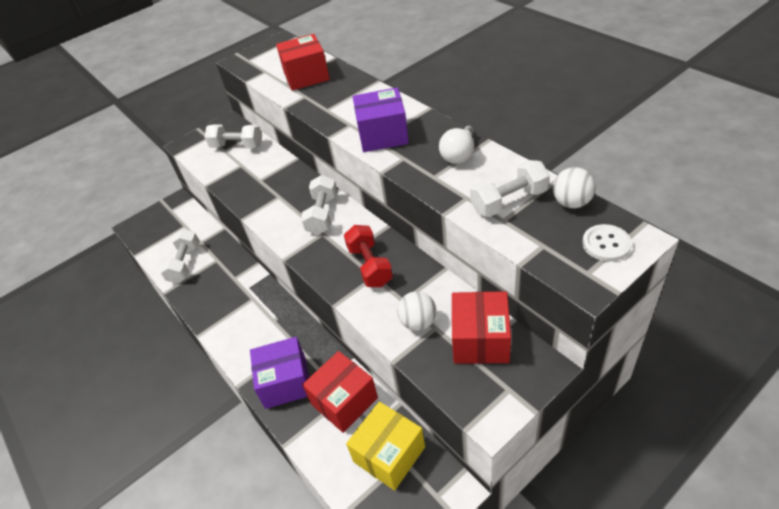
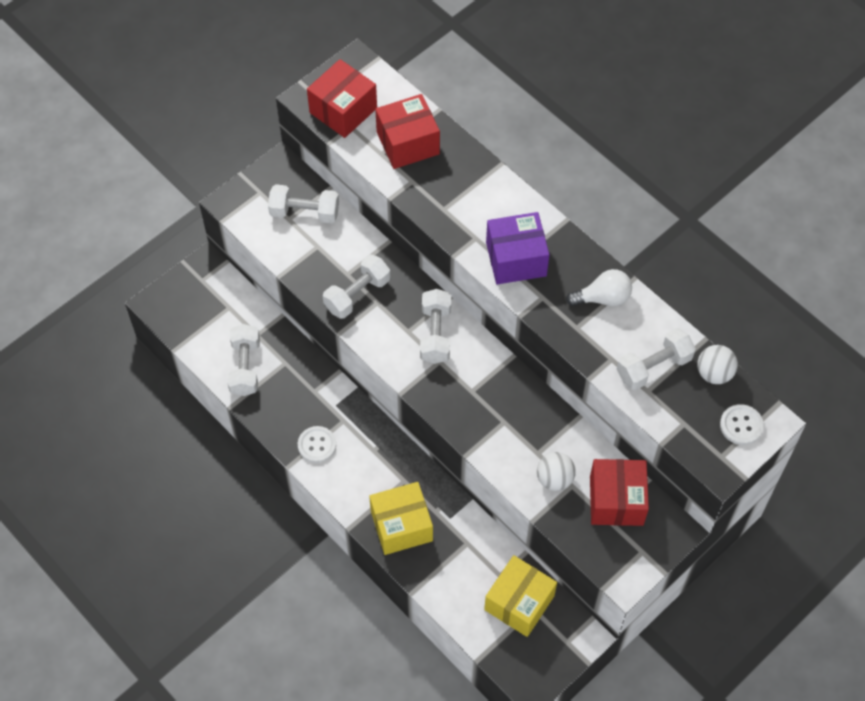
camera: 10 degrees left, 15 degrees up
(226, 318) = (317, 445): none -> white button
(264, 192) = (357, 294): none -> white dumbbell
(285, 382) = (401, 526): purple box -> yellow box
(344, 401) = (468, 548): red box -> red box (343, 110)
(370, 266) = (498, 408): red dumbbell -> none
(459, 155) = (603, 298): white light bulb -> white light bulb turned 120 degrees counterclockwise

